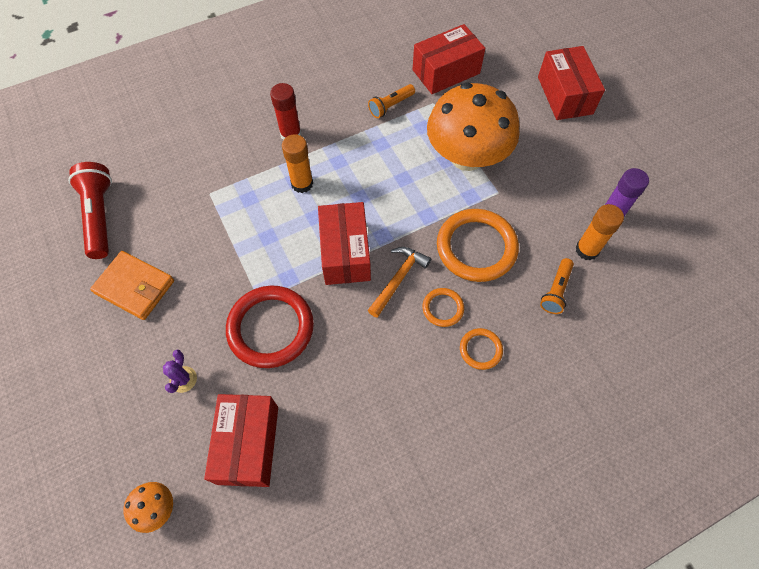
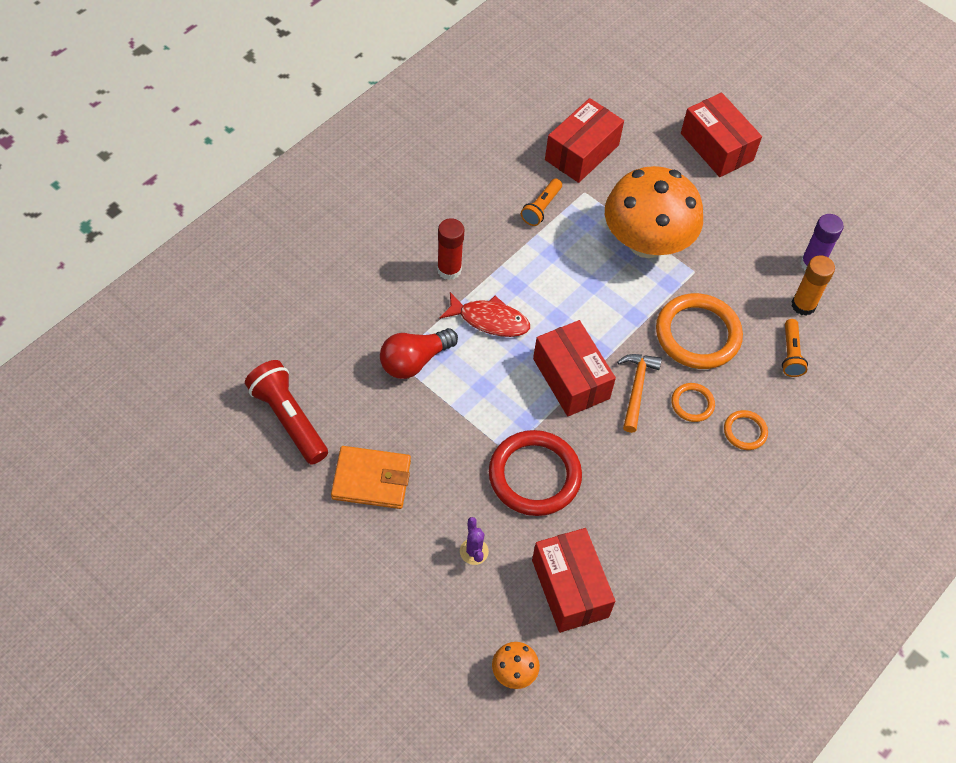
camera: 25 degrees left, 5 degrees down
(224, 199) = (414, 361): none -> red light bulb
(302, 184) = (489, 320): orange glue stick -> red fish

